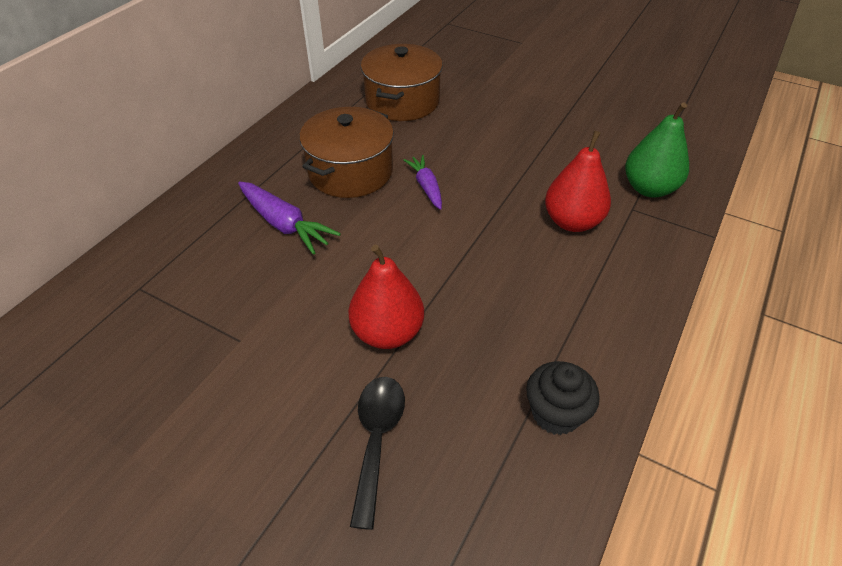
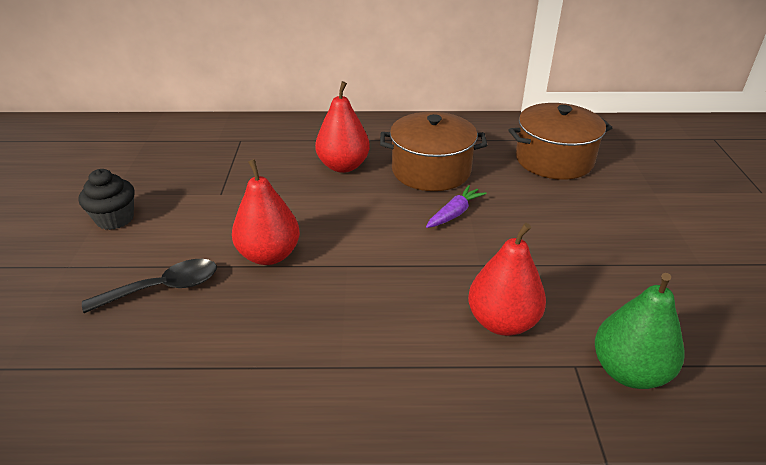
camera: 60 degrees right, 10 degrees down
(285, 224) = (343, 166): purple carrot -> red pear
(555, 413) = (237, 386): black cupcake -> black cupcake (115, 219)

